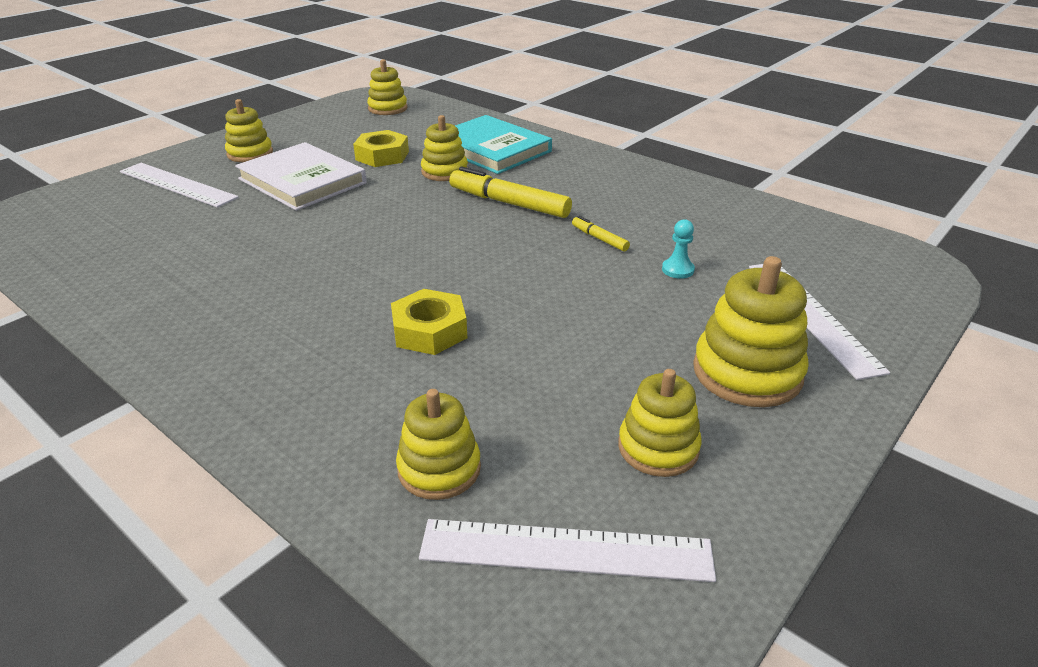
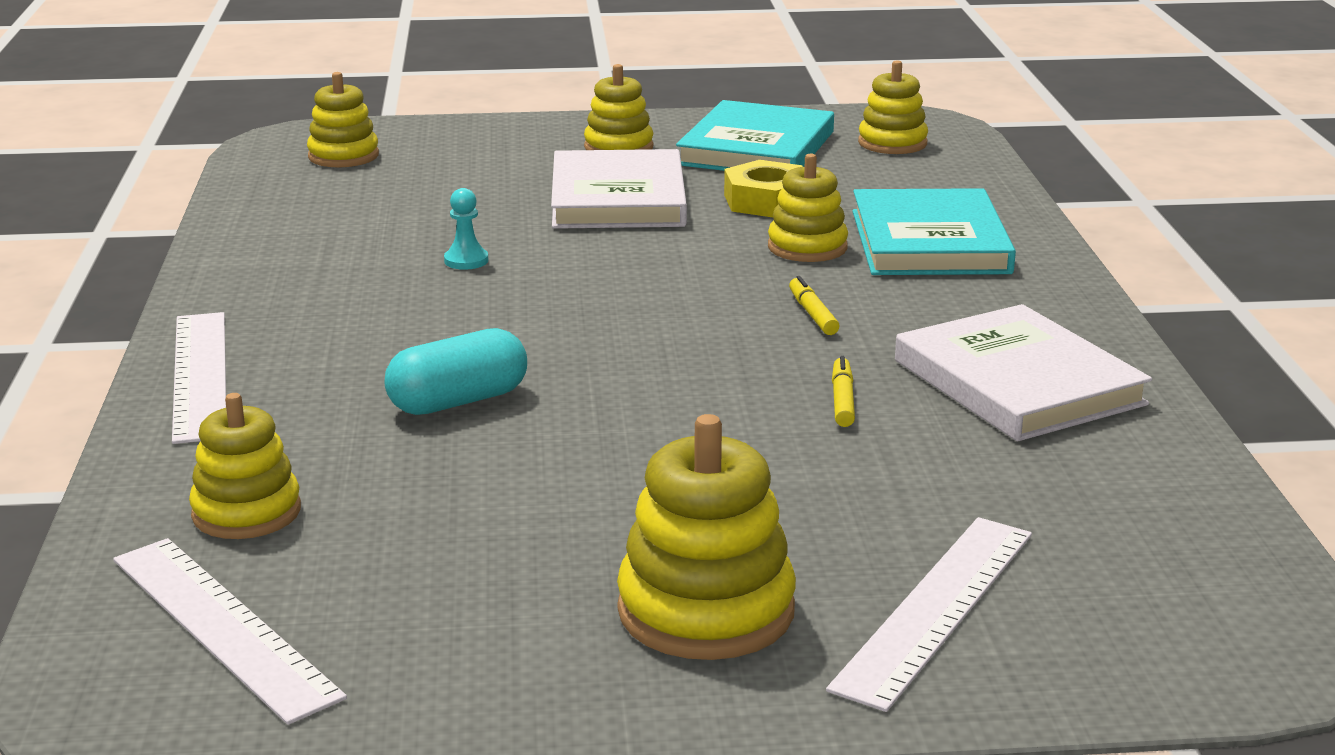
camera: 45 degrees right, 10 degrees down
(177, 184) = (486, 157): white ruler -> white ruler (200, 375)
(326, 131) = (756, 148): none -> turquoise book
(429, 330) = (458, 401): yellow nut -> turquoise capsule
(509, 203) = (812, 314): yellow marker -> yellow marker, size x0.49
(644, 199) = (1018, 382): none -> white book
(658, 448) = (460, 611): yellow stacking toy -> yellow stacking toy (343, 156)
(677, 270) = (868, 477): turquoise pawn -> turquoise pawn (466, 261)

